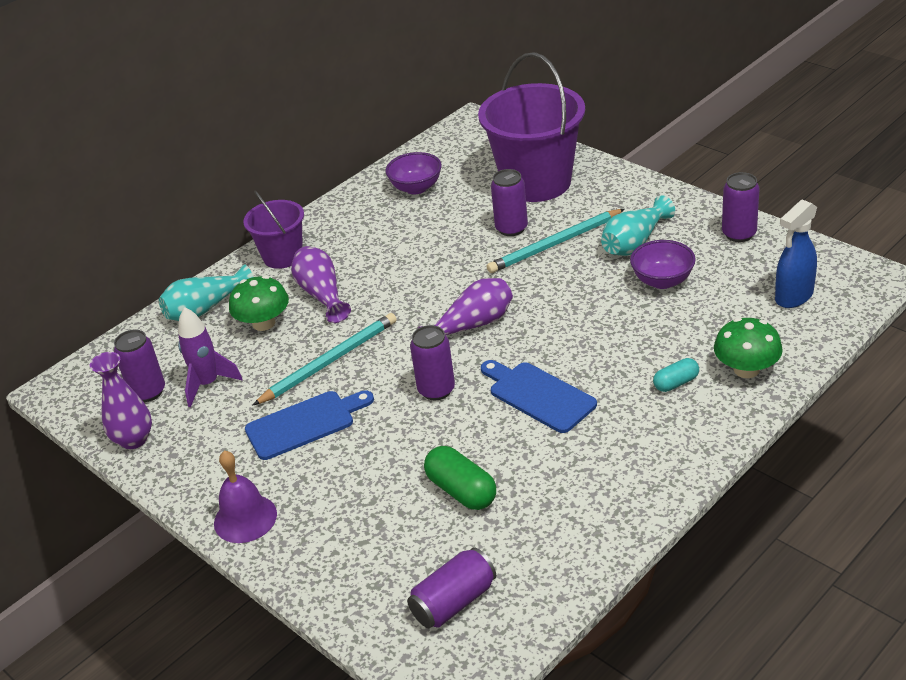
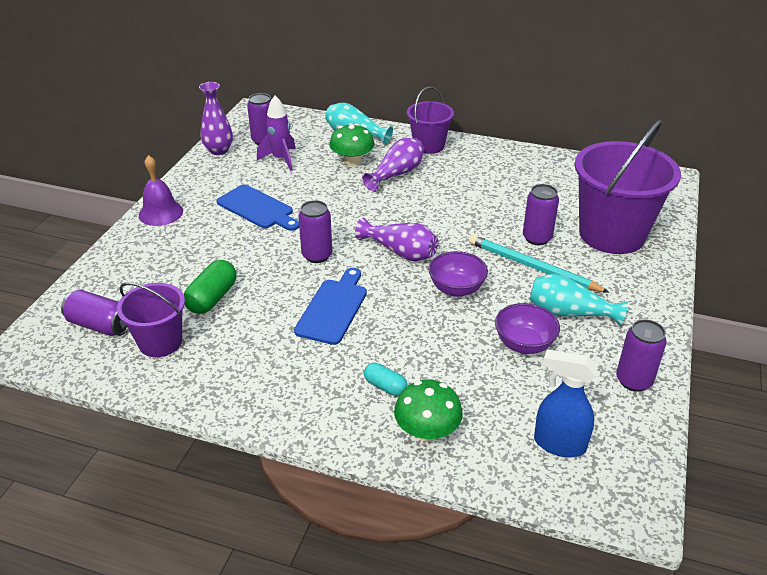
camera: 60 degrees right, 0 degrees up
(329, 362) = (325, 199): turquoise pencil -> none
(416, 188) = (553, 177): purple bowl -> purple bowl (456, 289)
(517, 547) = (160, 342): none -> purple bucket

